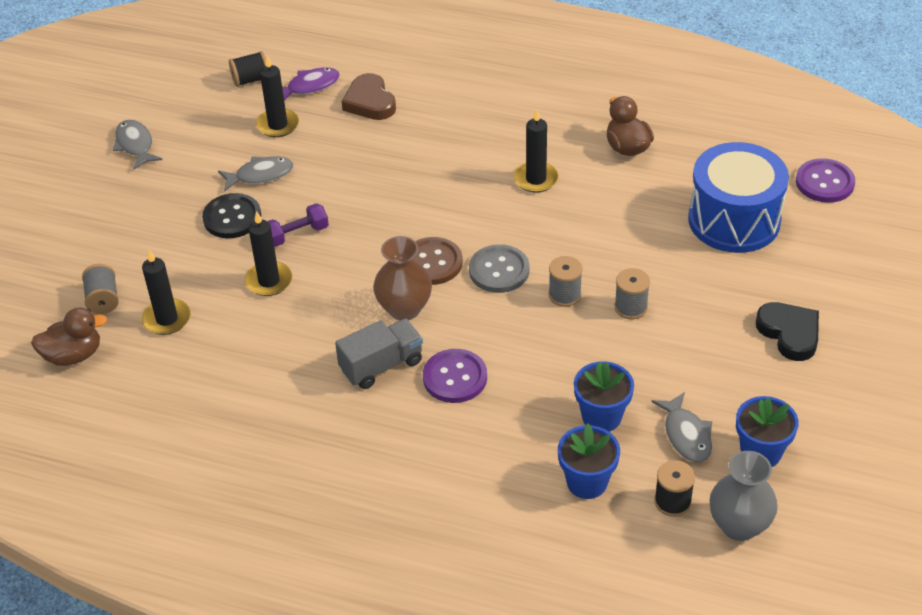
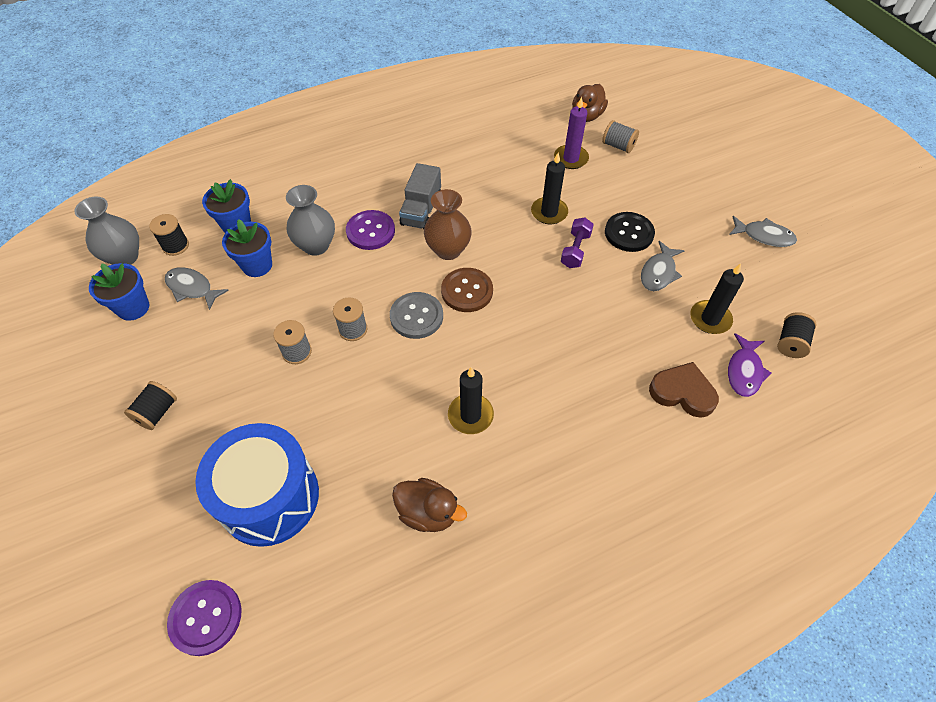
camera: 135 degrees right, 10 degrees up
(167, 319) = (570, 158): black candle -> purple candle
(524, 399) = (316, 245): none -> grey vase
(789, 333) = (157, 412): black heart -> black spool

